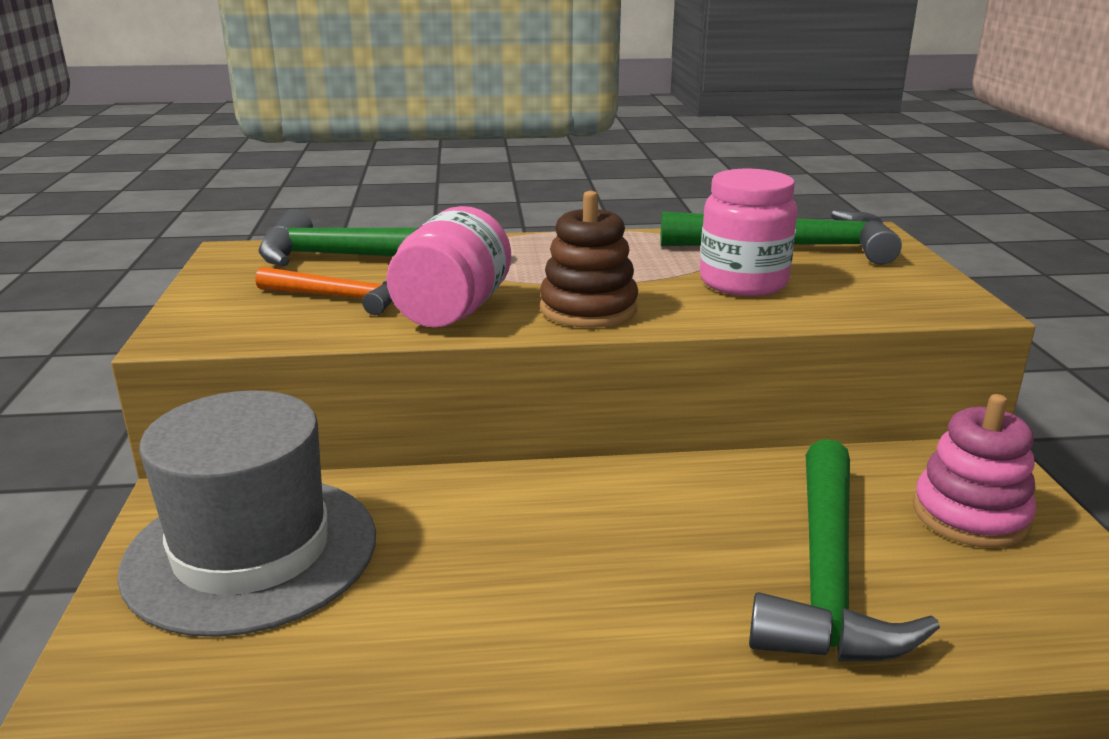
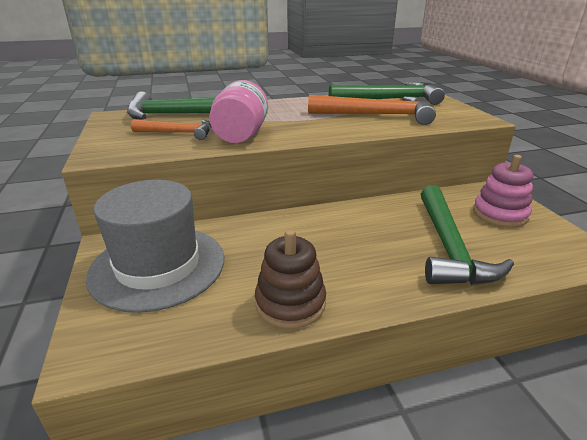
camera: 10 degrees left, 5 degrees up
(588, 309) = (309, 130): brown stacking toy -> brown stacking toy (290, 303)
(743, 282) = (377, 115): pink jar -> orange hammer

